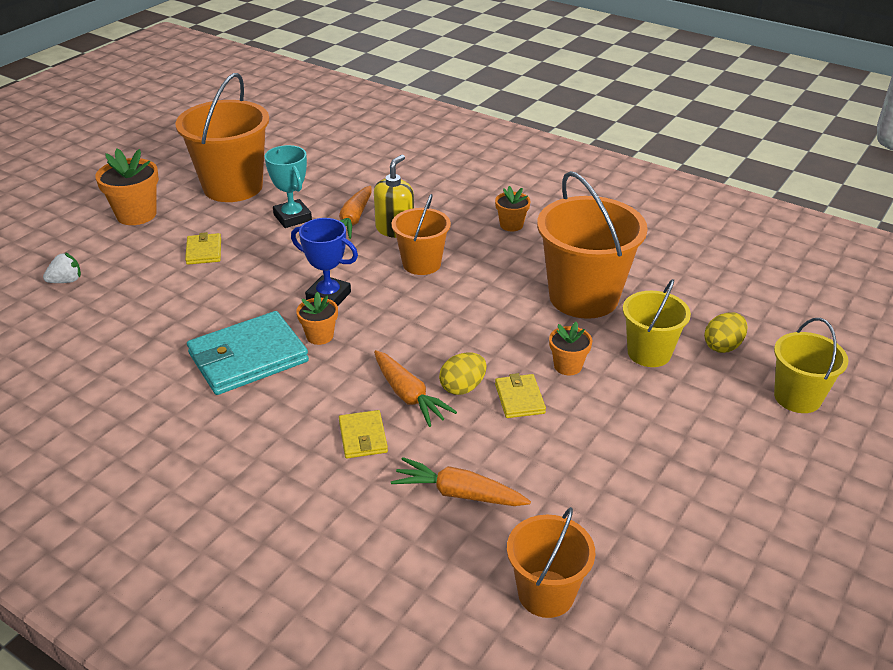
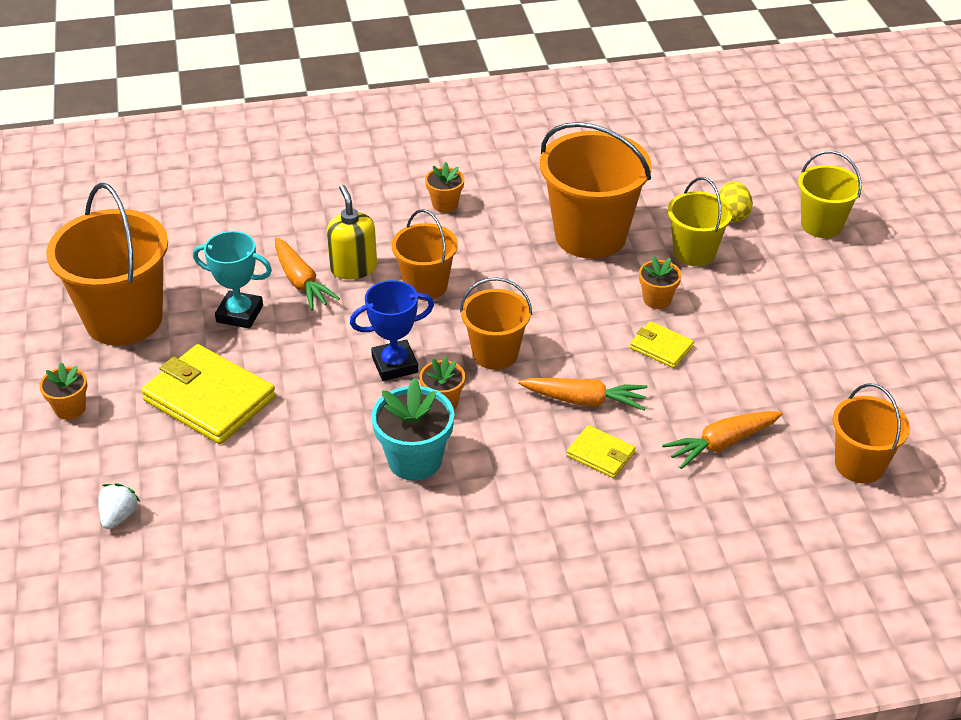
camera: 45 degrees left, 5 degrees up
(136, 215) = (70, 409): orange flower pot -> orange flower pot, size x0.58
(204, 251) = (209, 399): yellow wallet -> yellow wallet, size x1.99
(248, 357) = (415, 460): turquoise wallet -> turquoise flower pot
(398, 329) = (495, 354): none -> orange bucket
(462, 387) = (612, 367): yellow egg -> none

